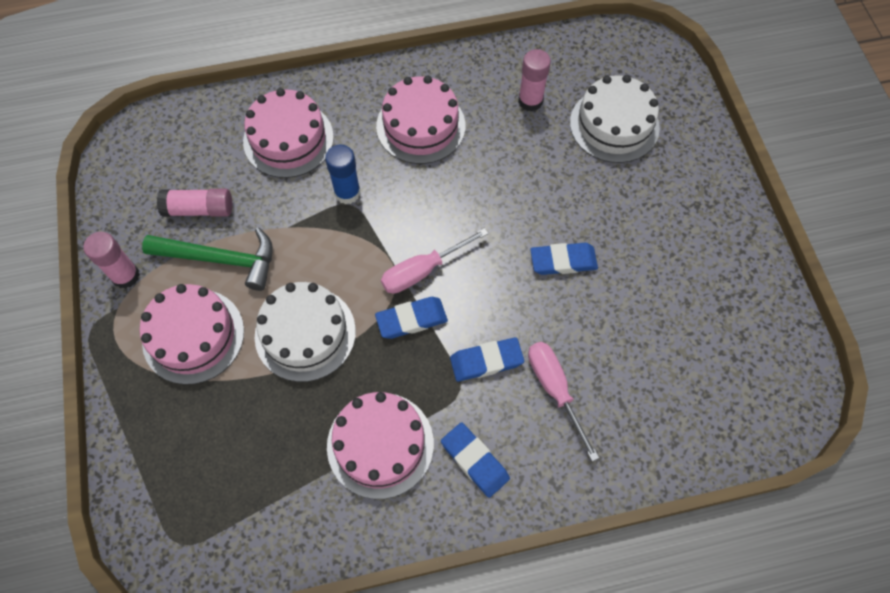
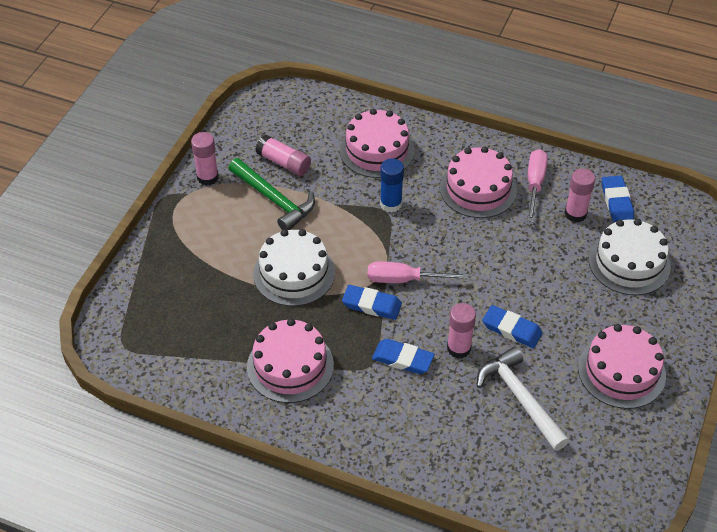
camera: 35 degrees right, 15 degrees down
(193, 336) = (222, 235): pink cake -> pink cake (621, 371)
(475, 460) = (345, 412): blue eraser -> blue eraser (617, 201)
(530, 314) = (459, 348): none -> pink glue stick
(554, 390) = (436, 404): pink screwdriver -> pink screwdriver (534, 184)
(624, 331) = (520, 398): none -> white hammer

